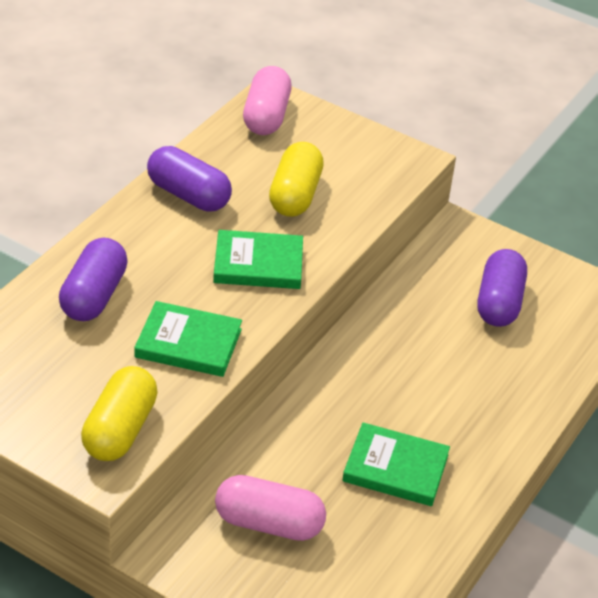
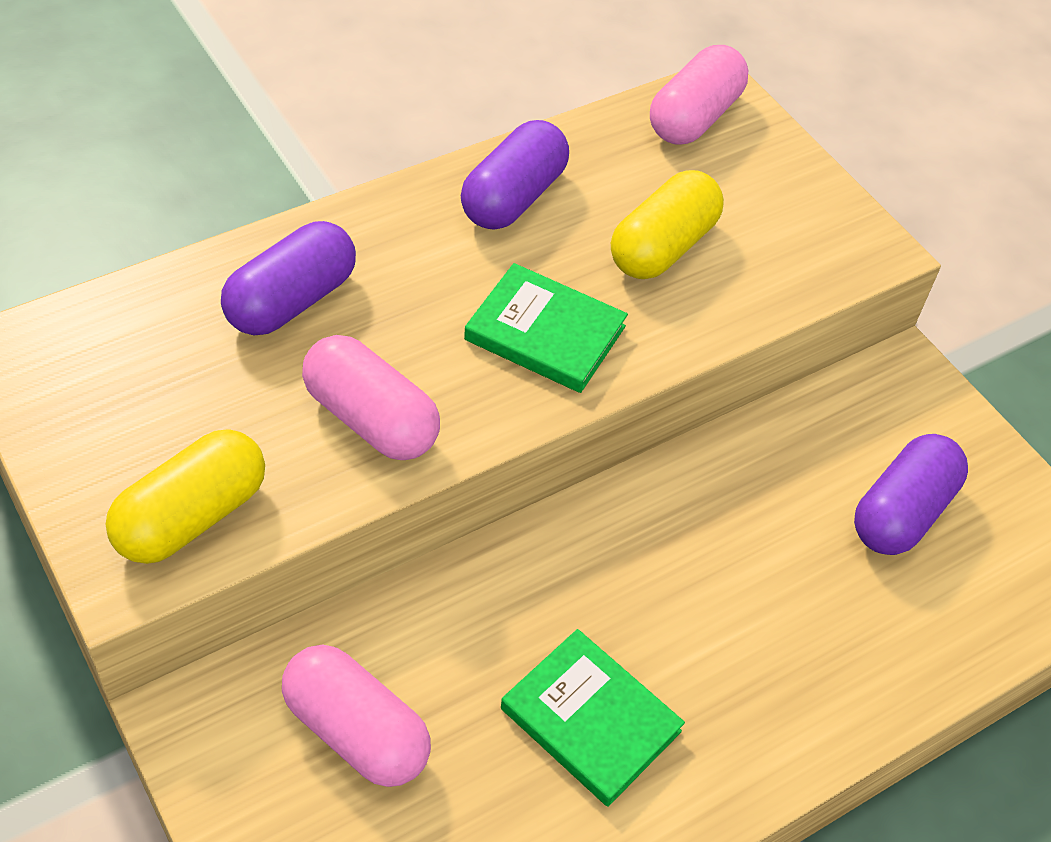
camera: 25 degrees right, 10 degrees up
(188, 195) = (513, 197): purple capsule -> purple capsule turned 60 degrees clockwise
(188, 343) = (371, 419): green book -> pink capsule

